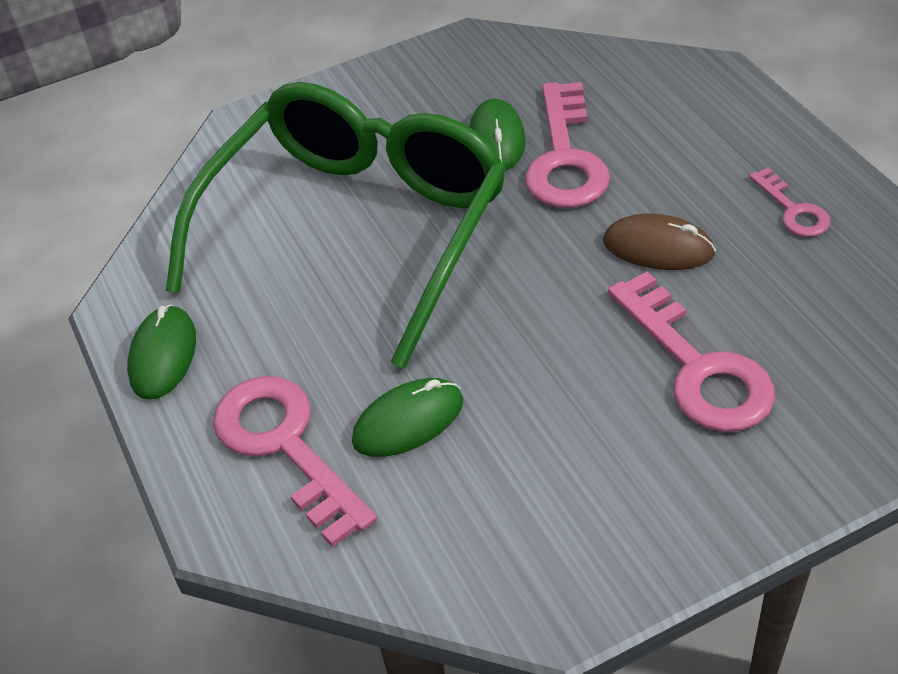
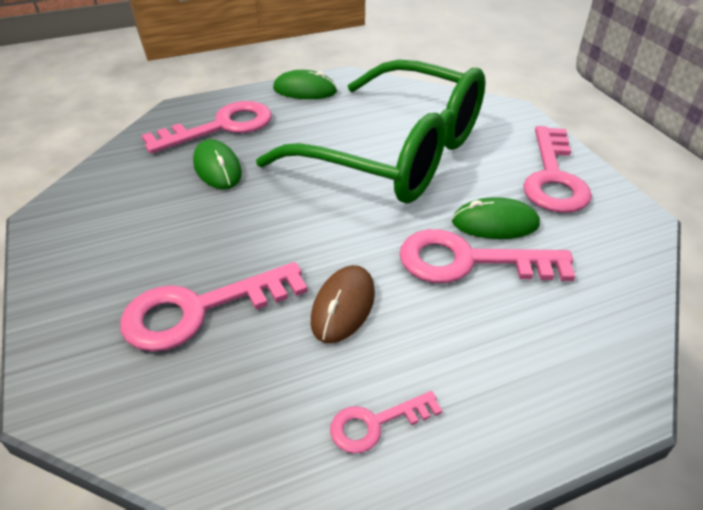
camera: 90 degrees right, 5 degrees down
(402, 94) = (553, 178): none -> pink key

